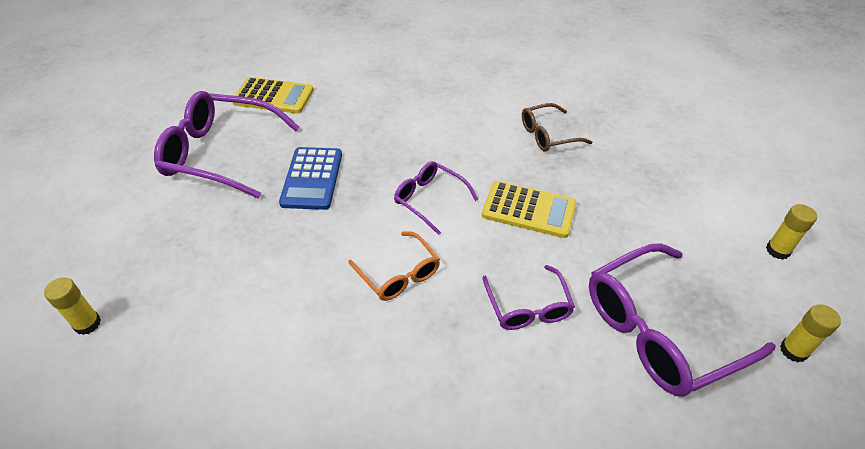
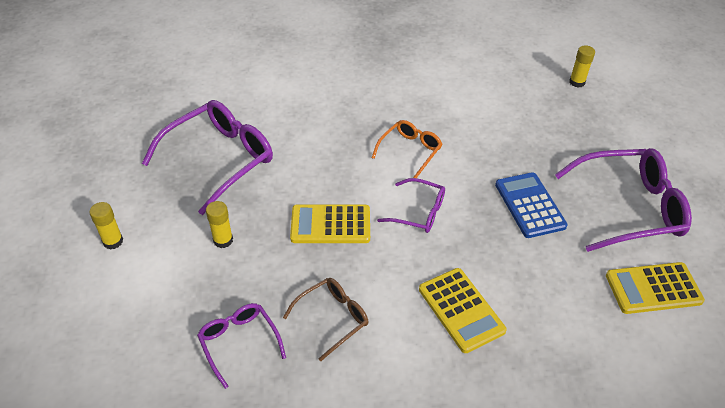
camera: 160 degrees right, 0 degrees up
(399, 274) = (410, 151): orange glasses -> orange glasses turned 90 degrees clockwise
(437, 117) = (461, 310): none -> yellow calculator
(528, 307) = (312, 152): purple glasses -> purple glasses (239, 342)
(793, 350) = (128, 169): yellow glue stick -> yellow glue stick (223, 240)

